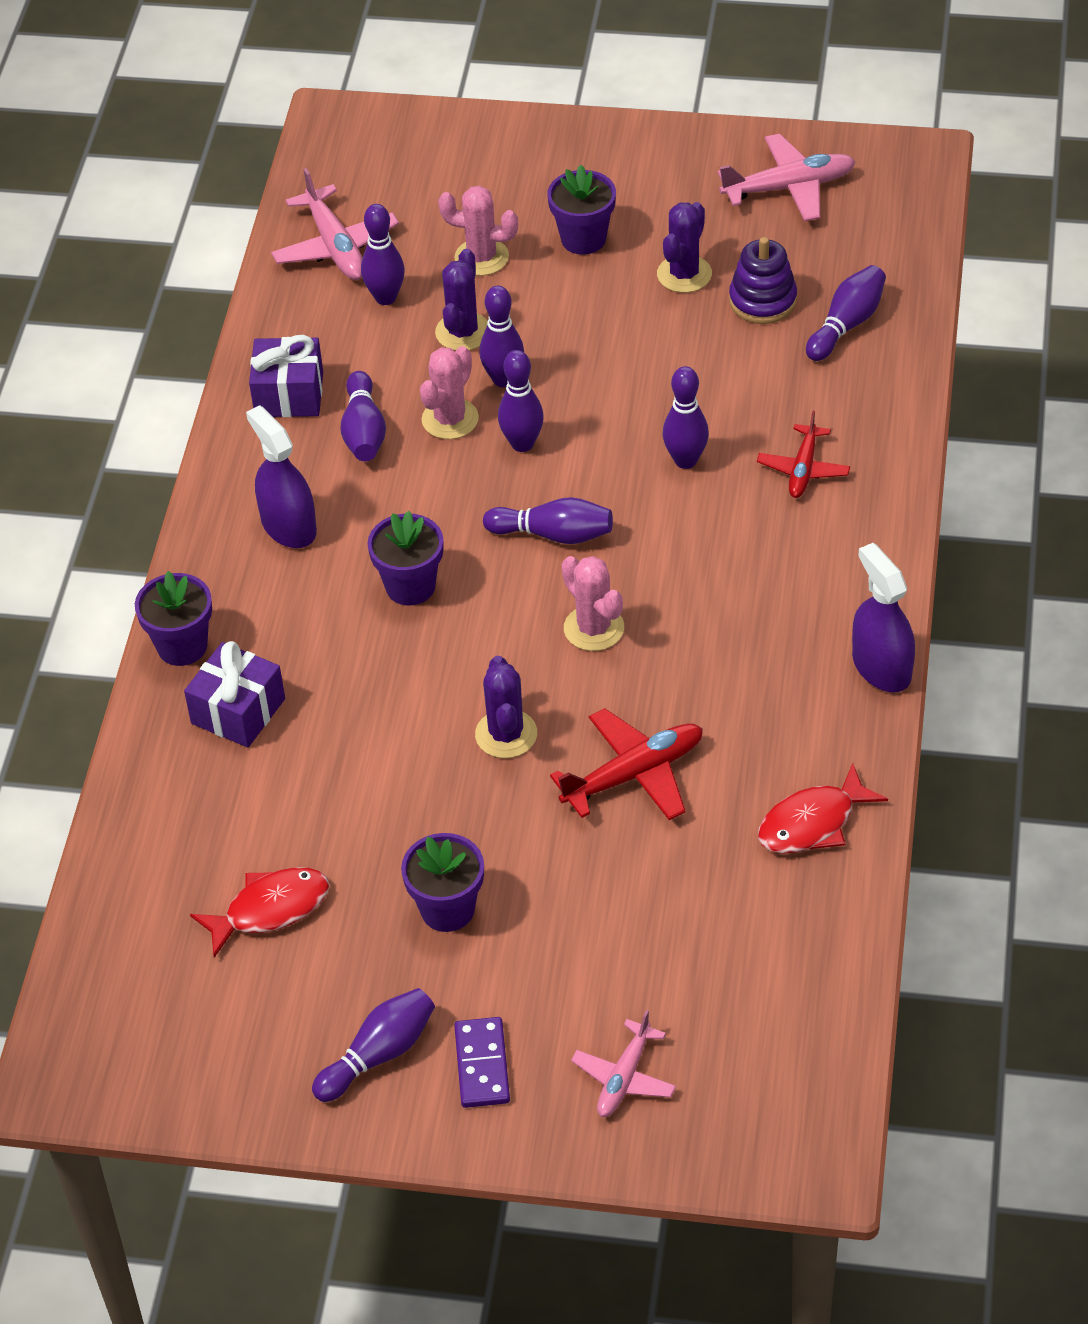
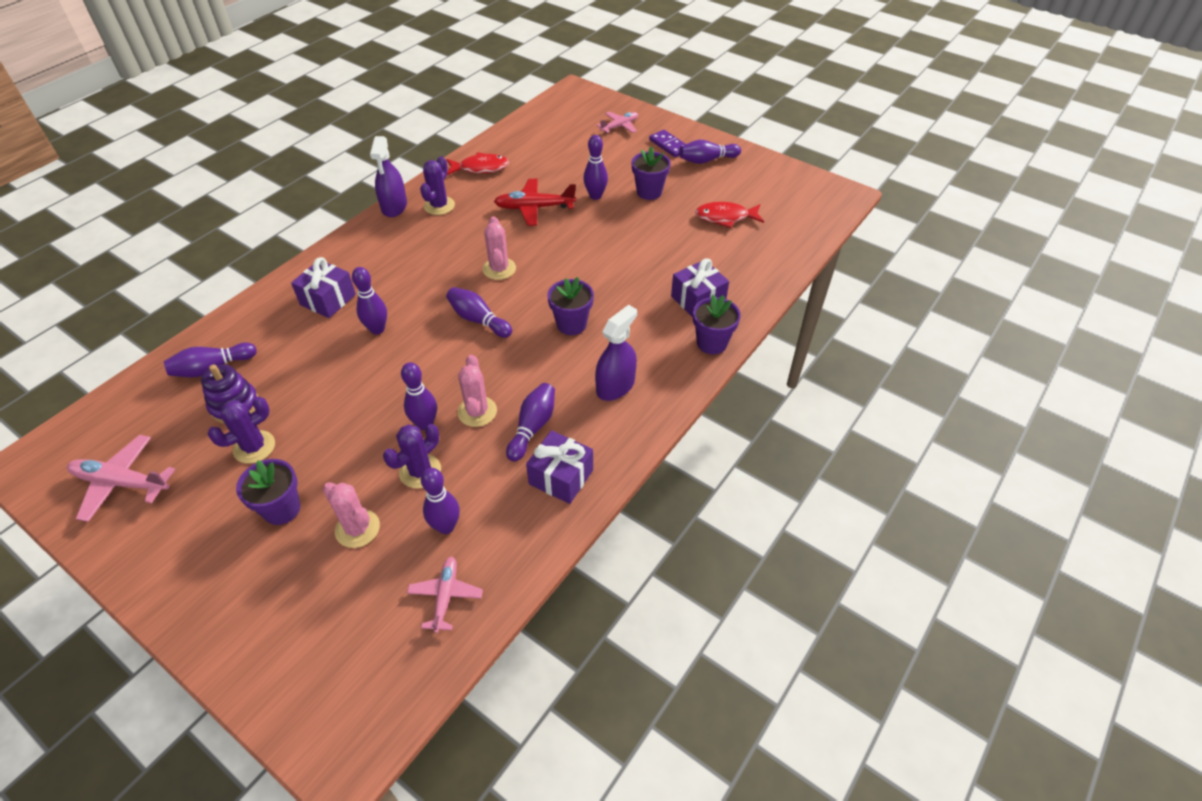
camera: 155 degrees left, 0 degrees up
(288, 526) = (615, 386): purple spray bottle -> purple spray bottle turned 135 degrees counterclockwise
(335, 246) = (445, 596): pink plane -> pink plane, size x0.66
(450, 419) = (477, 412): pink cactus -> pink cactus turned 60 degrees counterclockwise
(482, 1065) = (669, 145): purple domino -> purple domino turned 60 degrees counterclockwise
(506, 734) = (576, 242): purple cactus -> purple cactus (439, 206)
(522, 444) = (450, 377): purple bowling pin -> purple bowling pin (595, 196)
(803, 469) = (328, 299): red plane -> purple gift

